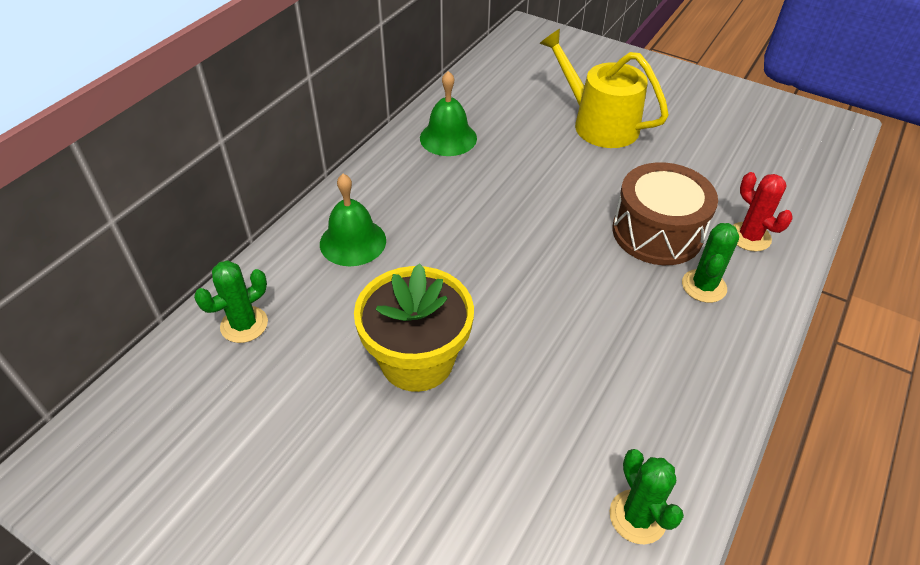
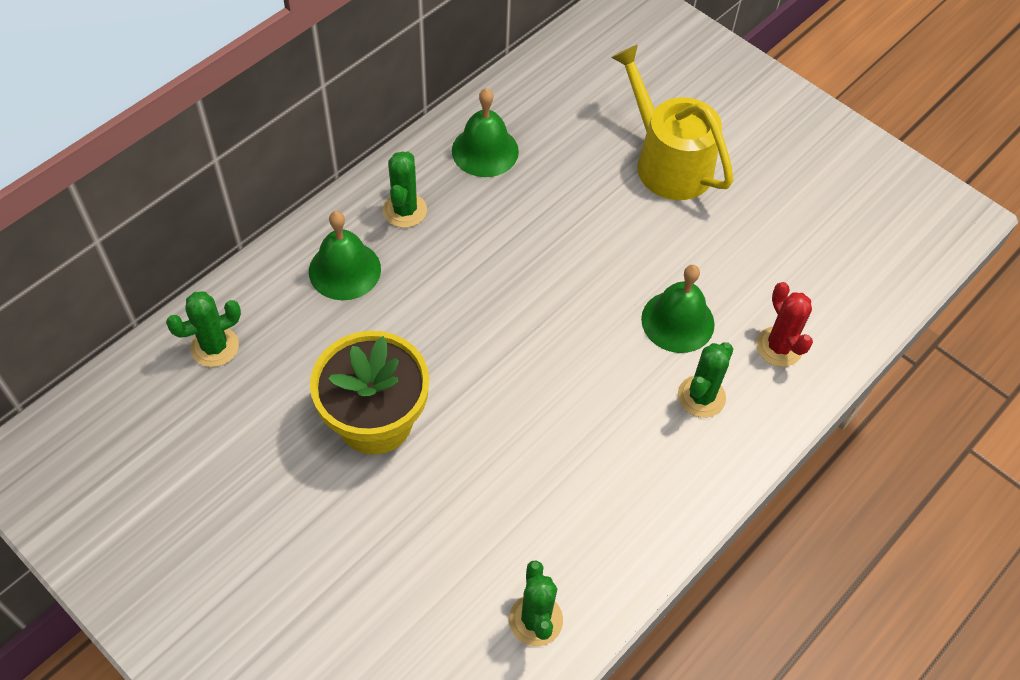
camera: 10 degrees right, 10 degrees up
(393, 189) = (405, 210): none -> green cactus
(657, 232) = (677, 321): brown drum -> green bell

